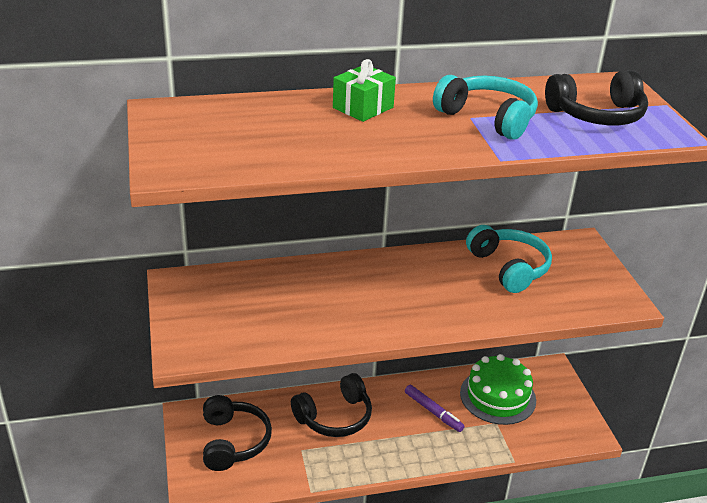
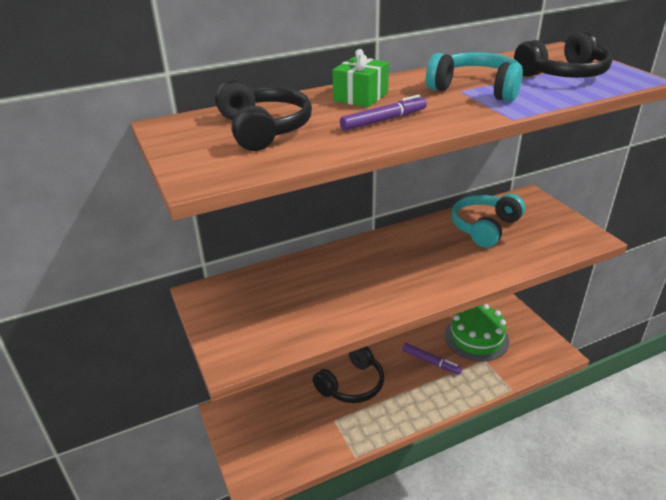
camera: 10 degrees left, 0 degrees up
(233, 441) = (272, 426): black headphones -> black headphones (263, 129)
(369, 139) = (383, 120): none -> purple marker
(509, 268) = (484, 227): turquoise headphones -> turquoise headphones turned 105 degrees counterclockwise

